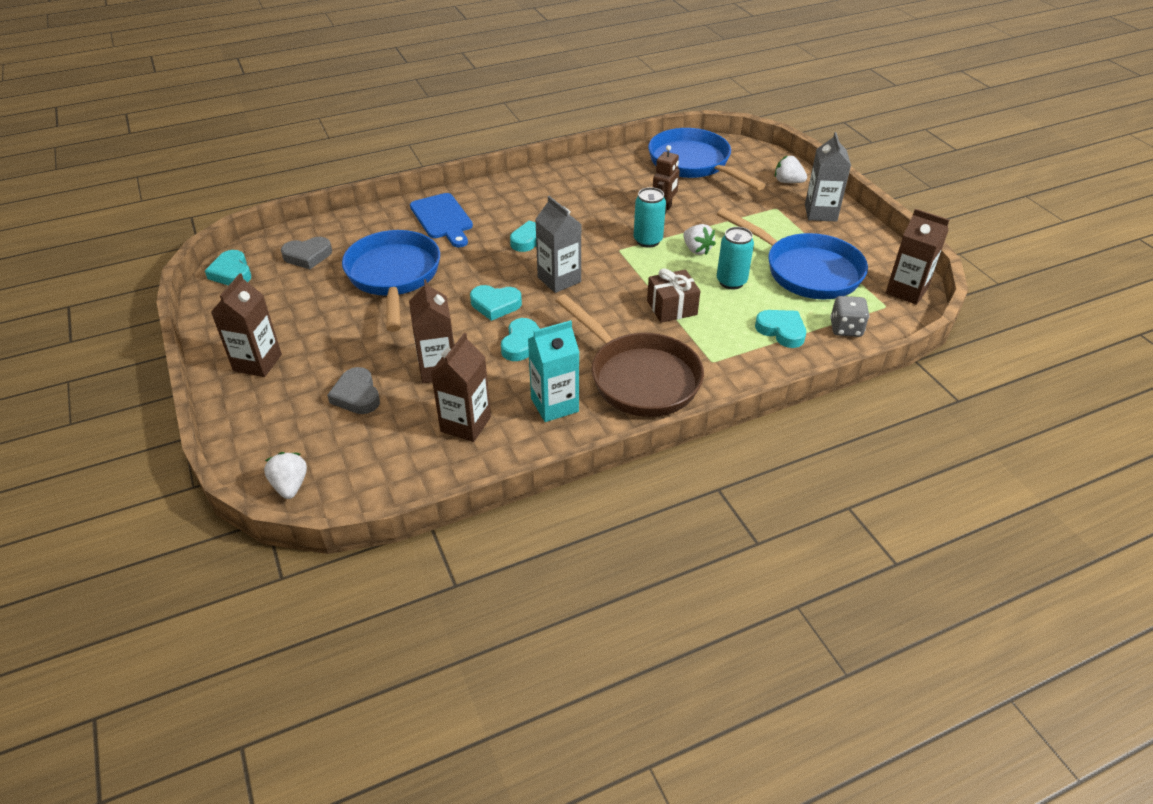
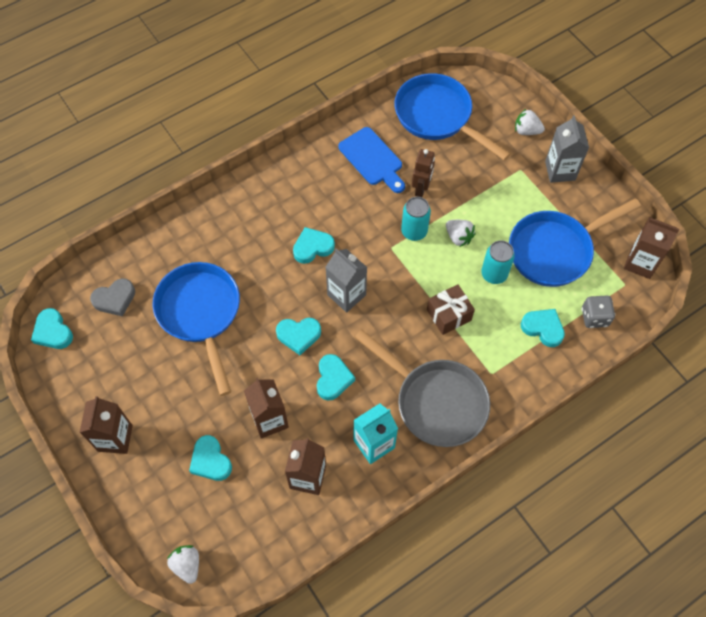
camera: 10 degrees left, 20 degrees up
(357, 395) = (210, 461): grey heart -> turquoise heart
(442, 219) = (223, 230): blue cutting board -> blue cutting board (372, 159)
(639, 377) = (435, 402): brown pan -> grey pan
(806, 271) = (555, 250): blue pan -> blue pan turned 120 degrees clockwise

